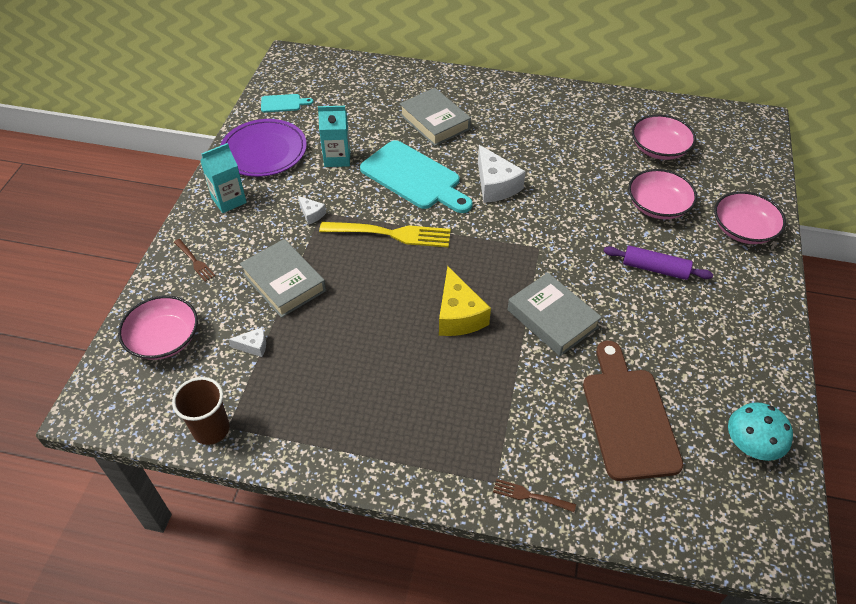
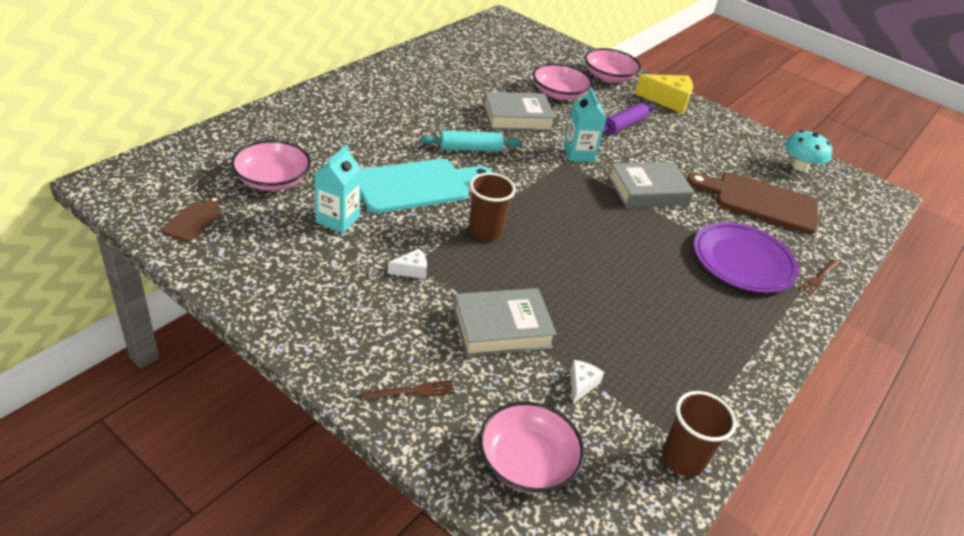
camera: 70 degrees left, 10 degrees down
(229, 200) = (328, 325): turquoise carton -> turquoise carton (578, 154)
(264, 151) = (266, 266): purple plate -> purple plate (743, 261)
(283, 103) = (193, 220): turquoise cutting board -> brown cutting board
(390, 234) = (485, 231): yellow fork -> brown cup
(434, 122) = (347, 141): grey book -> grey book (517, 117)
(458, 315) = (617, 235): yellow cheese -> yellow cheese (668, 101)
(495, 185) = (470, 149): white cheese -> turquoise rolling pin
(659, 148) = (496, 63): pink bowl -> pink bowl (272, 180)

